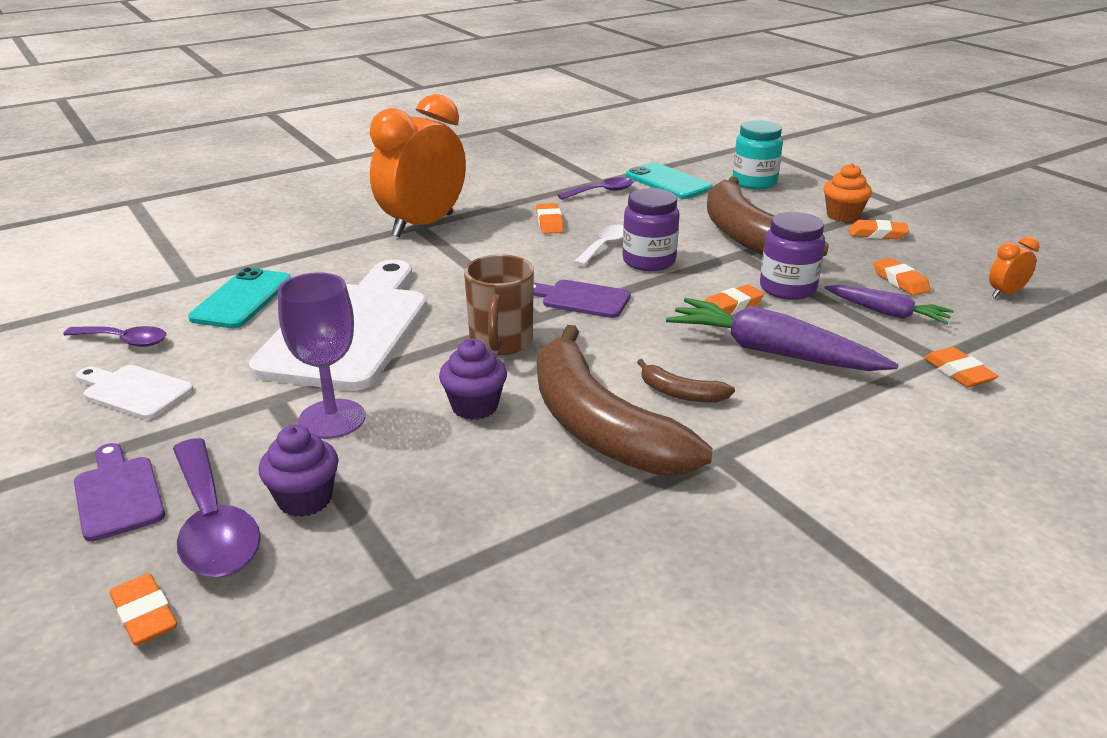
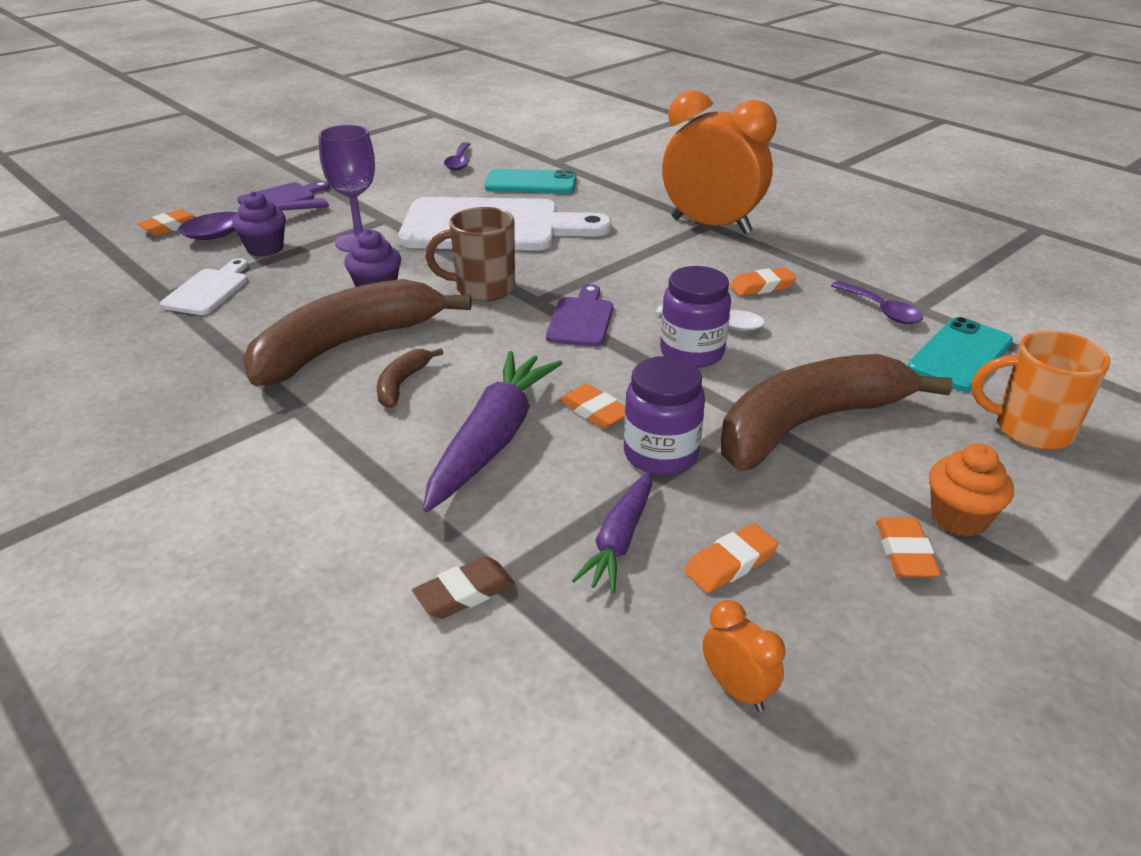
camera: 80 degrees right, 5 degrees up
(134, 391) = (394, 178): white cutting board -> white cutting board (209, 290)
(754, 182) = (1030, 429): turquoise jar -> orange mug
(958, 372) = (465, 593): orange eraser -> brown eraser

